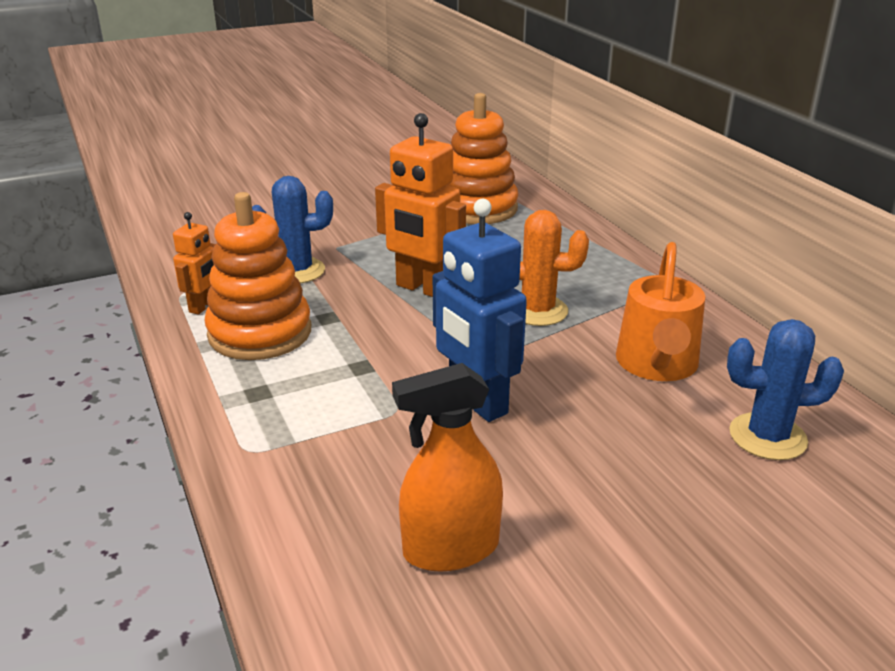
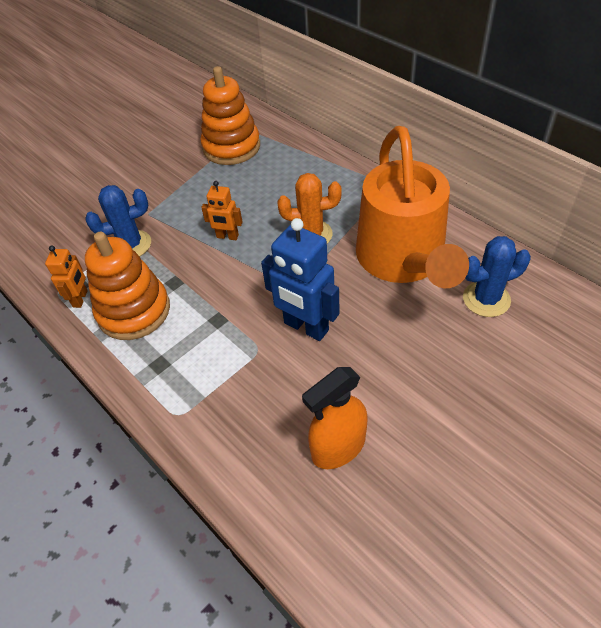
camera: 15 degrees left, 20 degrees up
(423, 289) = (227, 236): orange robot -> orange robot, size x0.55
(657, 365) = (403, 261): orange watering can -> orange watering can, size x1.65

